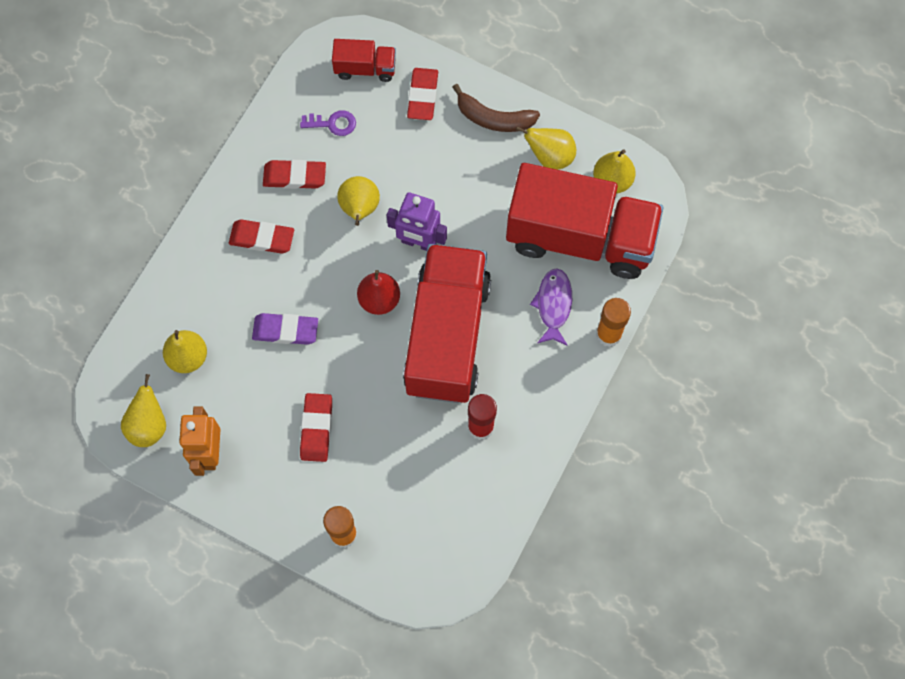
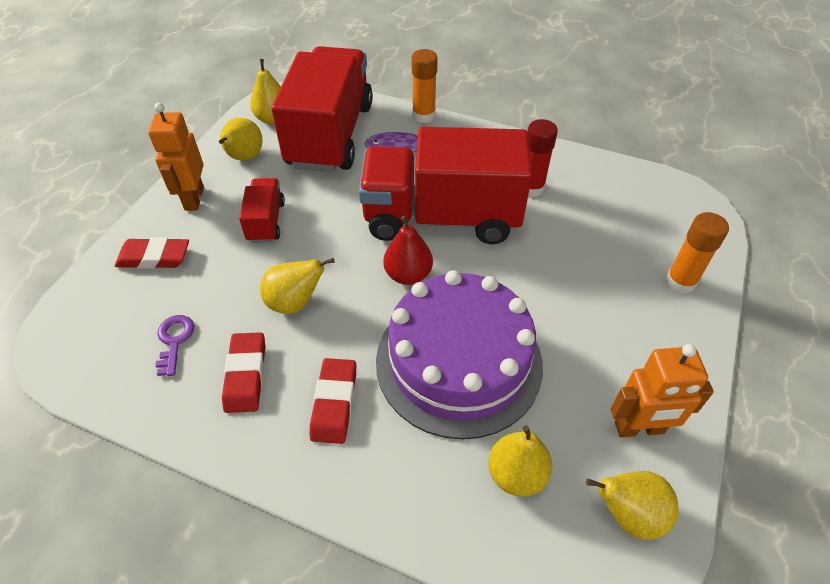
camera: 95 degrees left, 20 degrees down
(285, 330) = (458, 361): purple eraser -> purple cake
(316, 428) = (572, 317): red eraser -> none
(365, 68) = (102, 314): red truck -> red truck (266, 221)
(418, 242) = (337, 247): purple robot -> none
(494, 118) = (194, 198): brown banana -> orange robot

